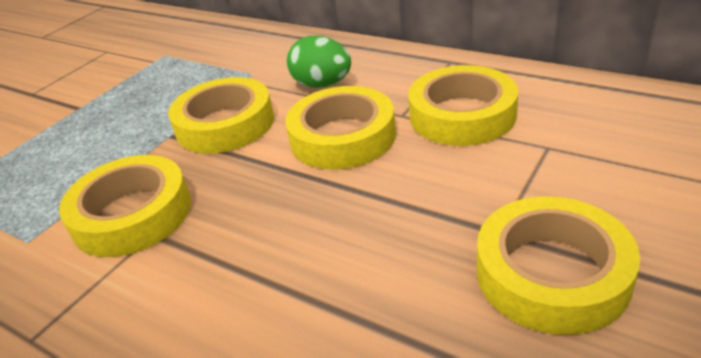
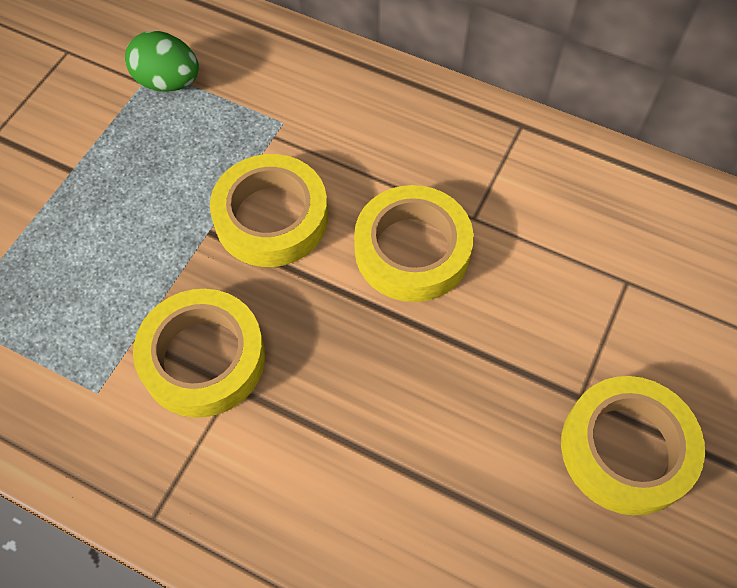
camera: 10 degrees left, 25 degrees up
(322, 84) = (375, 154): green egg -> green egg (168, 82)
(462, 115) = (539, 224): yellow tape -> none

